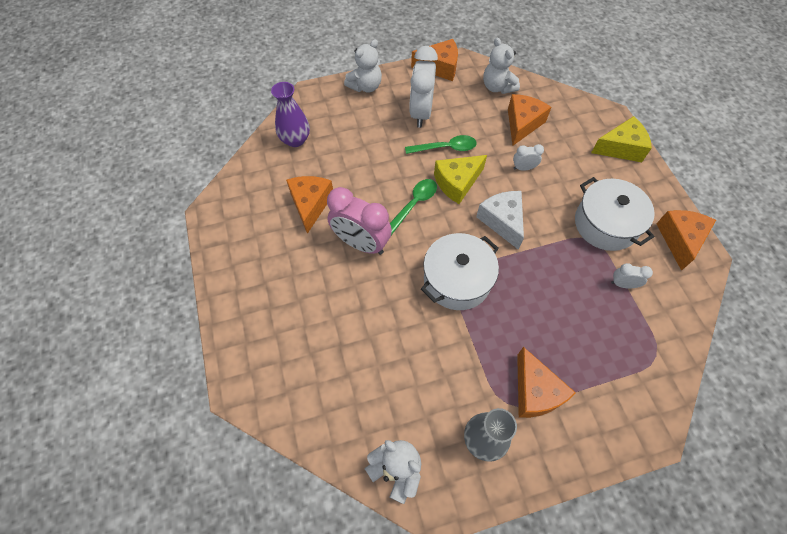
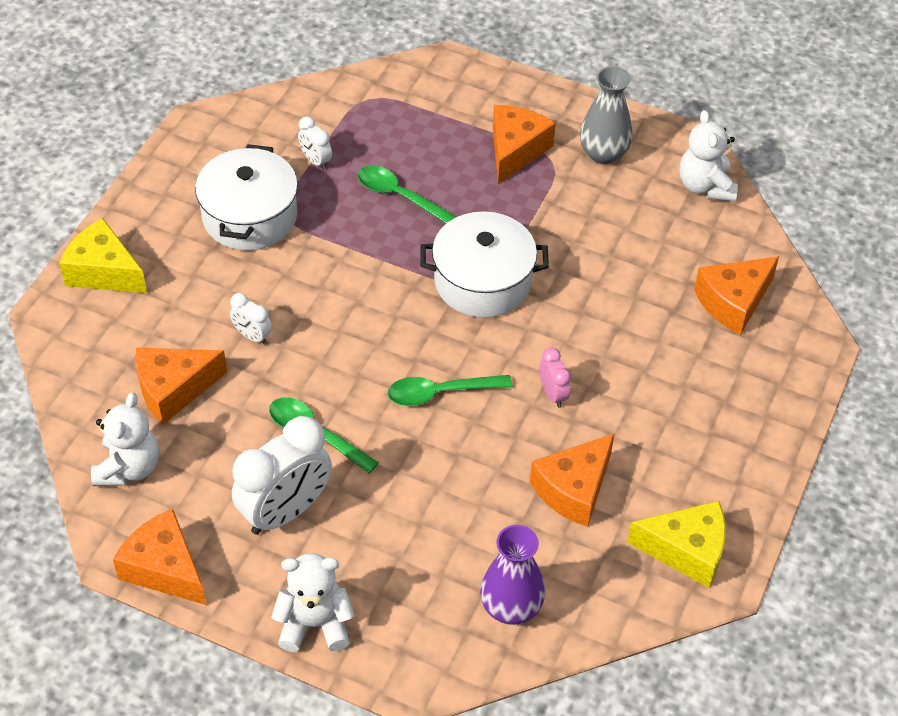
camera: 140 degrees left, 10 degrees down
(361, 243) = (553, 394): pink clock -> pink clock, size x0.47
(457, 183) = (356, 379): yellow cheese -> yellow cheese (686, 550)
(502, 221) = (358, 299): white cheese -> none
(556, 298) = (399, 196): none -> green spoon
(680, 240) = (197, 151): orange cheese -> orange cheese (733, 302)

